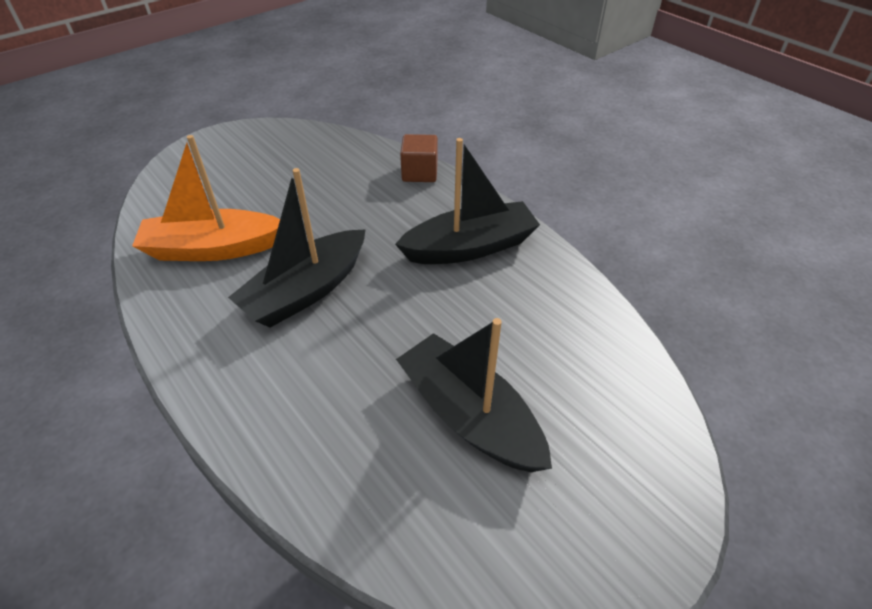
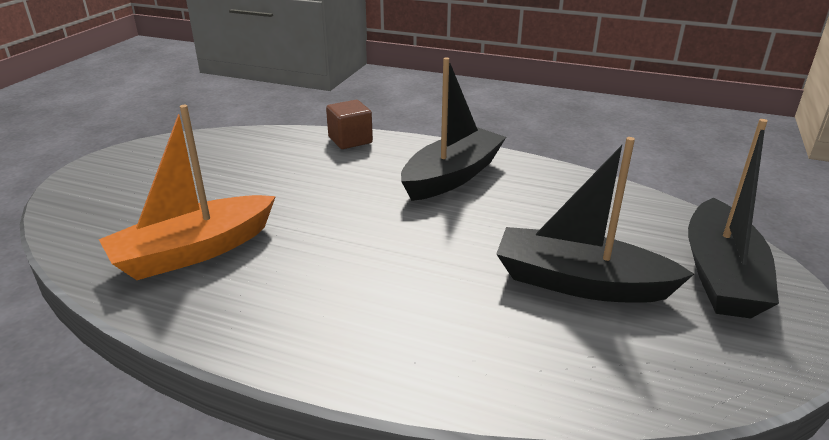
camera: 30 degrees left, 15 degrees down
(307, 290) = (336, 251): black boat -> black boat (721, 274)

